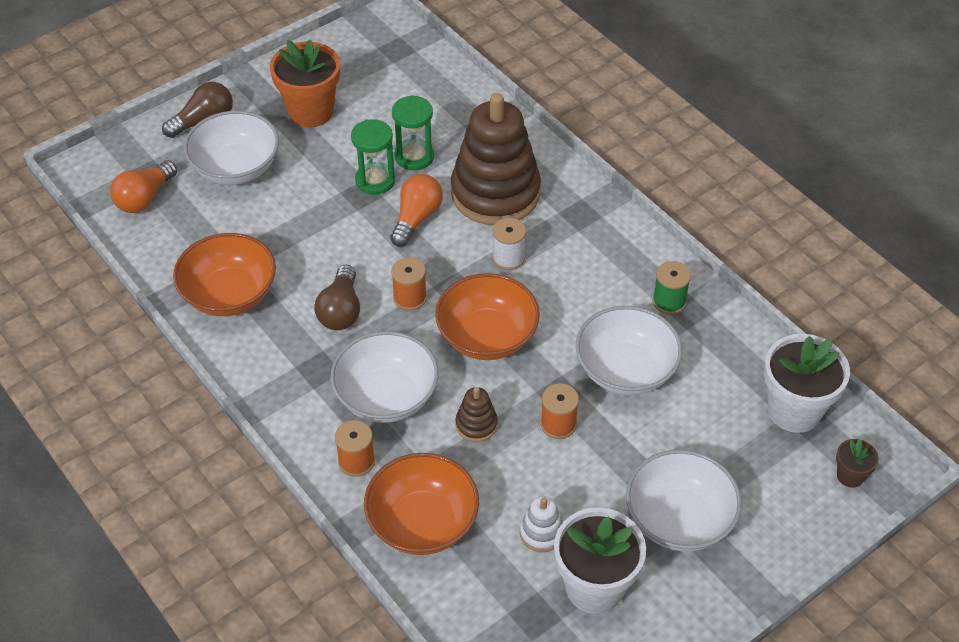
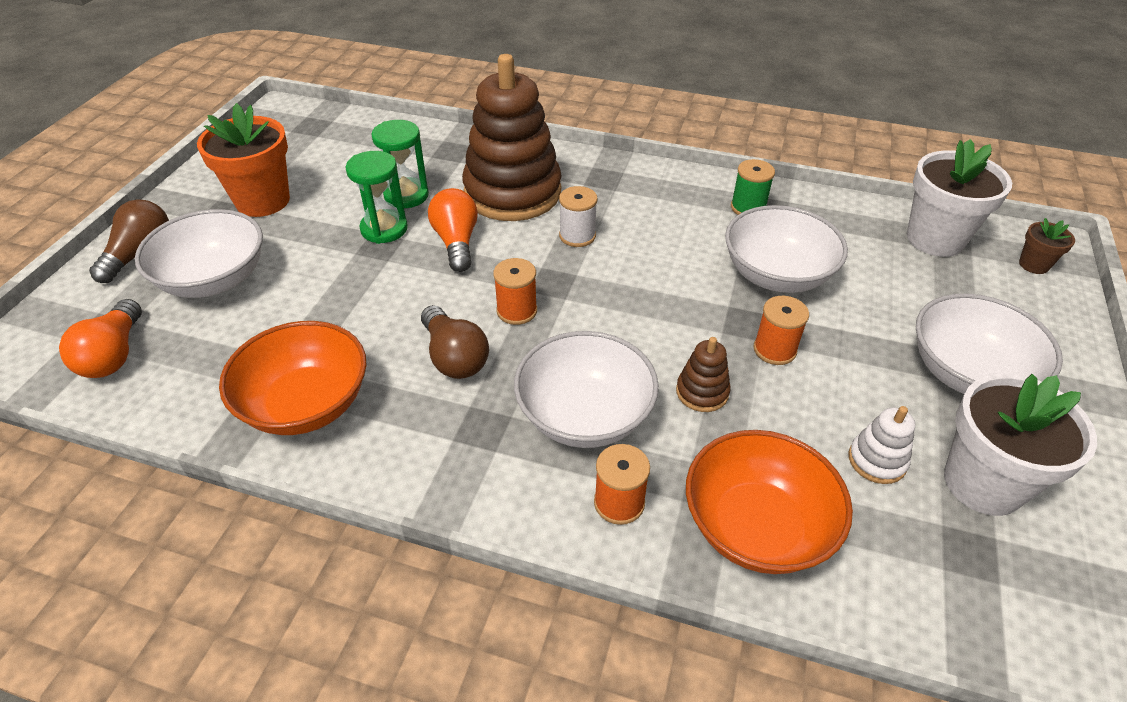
camera: 35 degrees left, 5 degrees down
(487, 336) = (627, 308): orange bowl -> none

